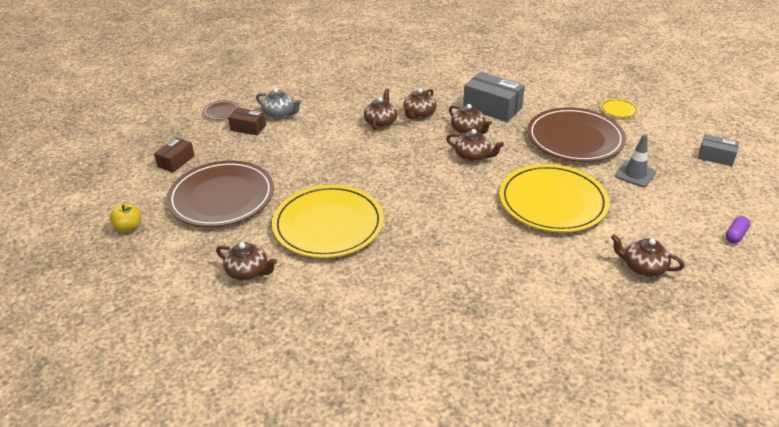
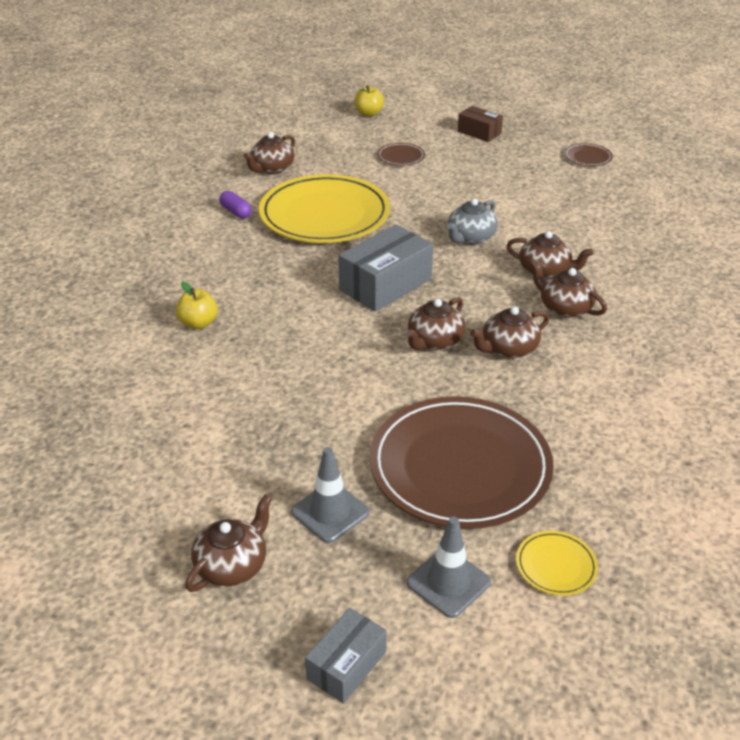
camera: 100 degrees right, 0 degrees up
(222, 197) = (401, 157): brown plate -> brown plate, size x0.40
(248, 128) = (545, 173): brown box -> none
(279, 114) = (577, 195): grey teapot -> grey teapot (470, 237)
(492, 107) = (580, 389): grey box -> grey box (385, 284)
(501, 261) = (198, 323): none -> yellow apple
(552, 202) = (294, 394): yellow plate -> none
(642, 267) = (117, 443): brown teapot -> brown teapot (232, 565)
(650, 136) = (448, 582): none -> grey traffic cone
(735, 235) = (120, 583): purple capsule -> purple capsule (236, 212)

